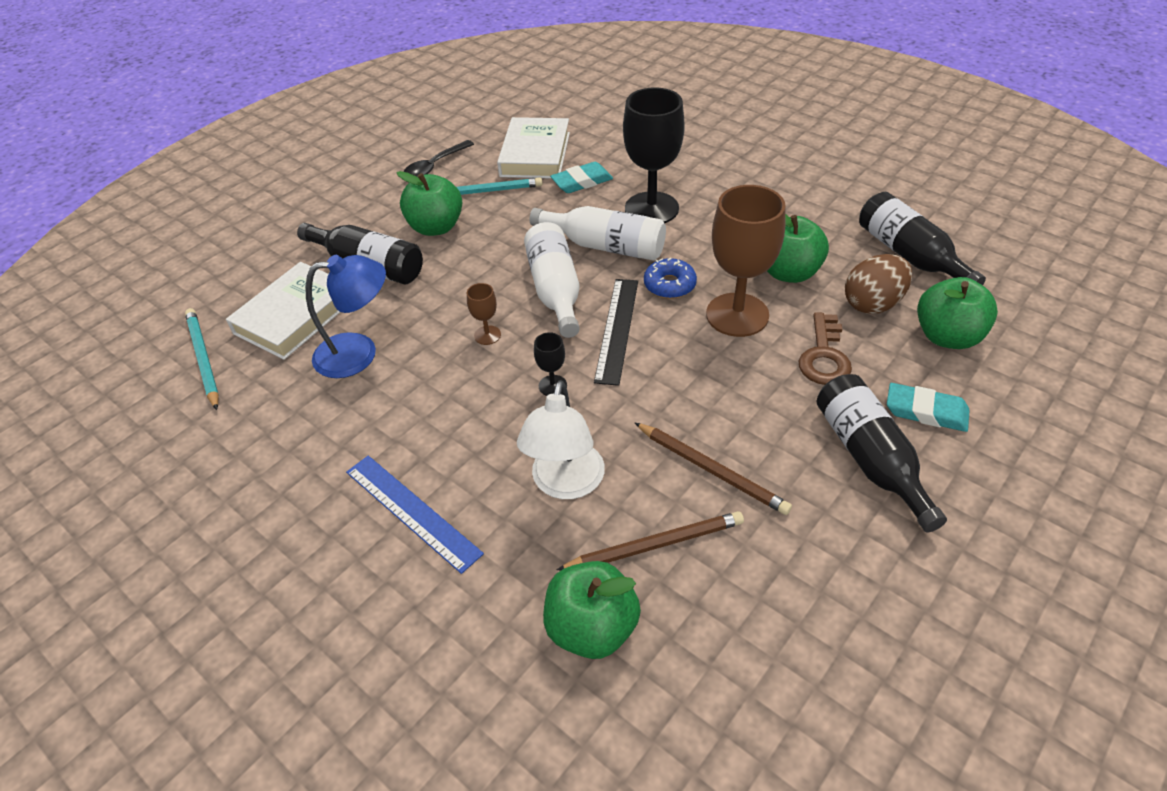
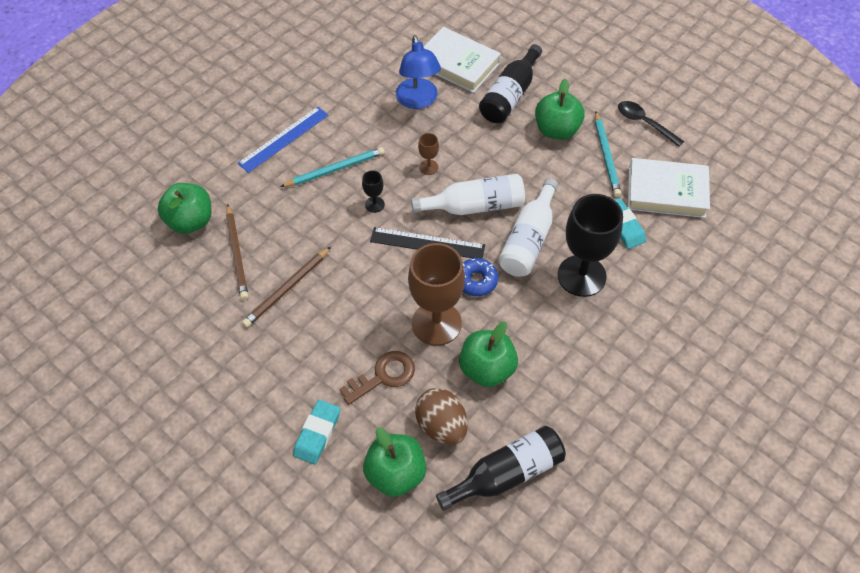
camera: 90 degrees right, 10 degrees up
(203, 359) = (421, 28): turquoise pencil -> turquoise pencil (335, 169)
(565, 484) = (290, 210): white lamp -> none
(824, 356) = (383, 376): brown key -> brown key turned 135 degrees clockwise
(869, 458) = (280, 384): black bottle -> none

